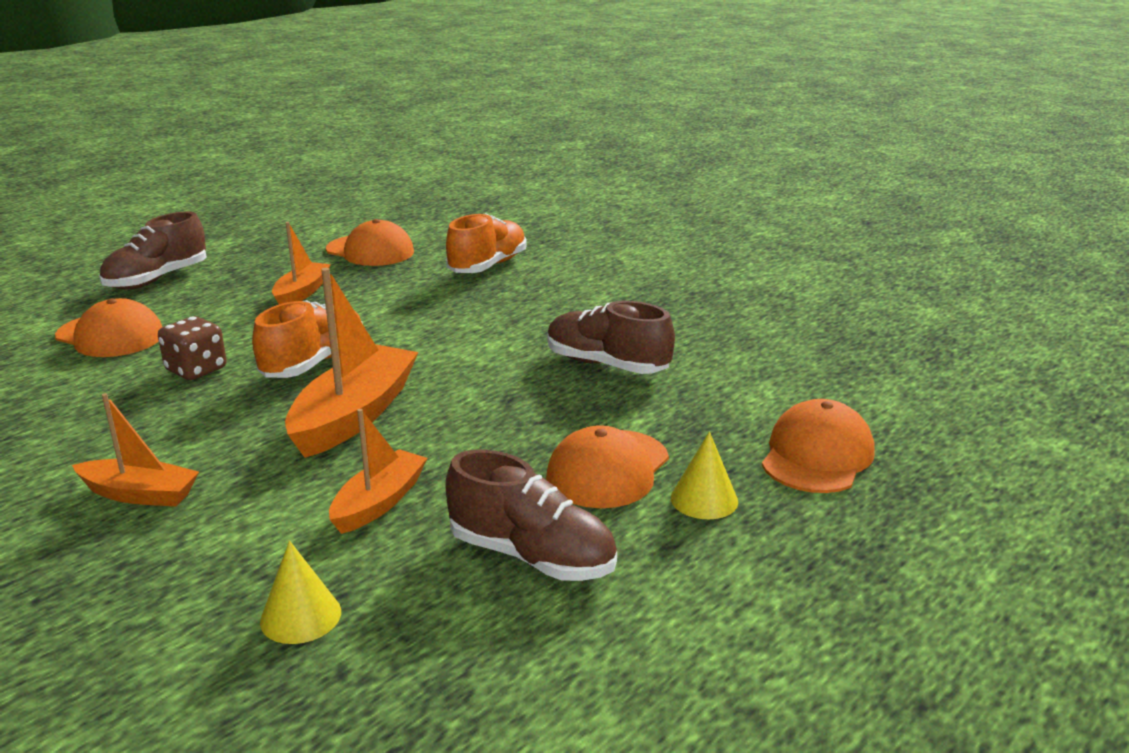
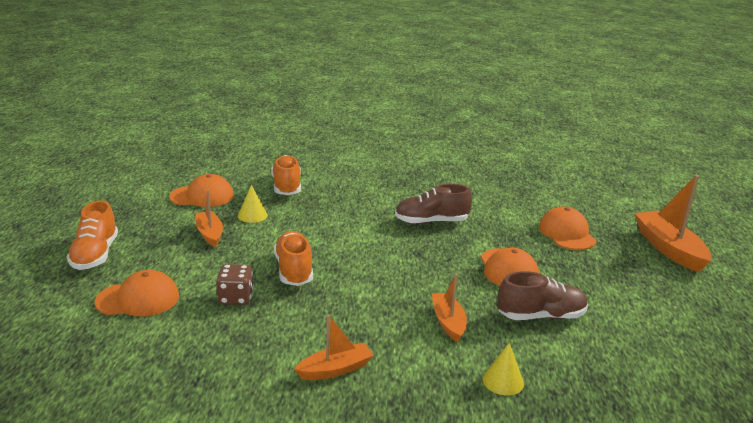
camera: 40 degrees left, 0 degrees up
(157, 279) = (95, 255): brown shoe -> orange shoe
(354, 415) = (364, 289): orange boat -> orange boat (669, 249)
(704, 499) = (559, 267): yellow cone -> yellow cone (252, 215)

